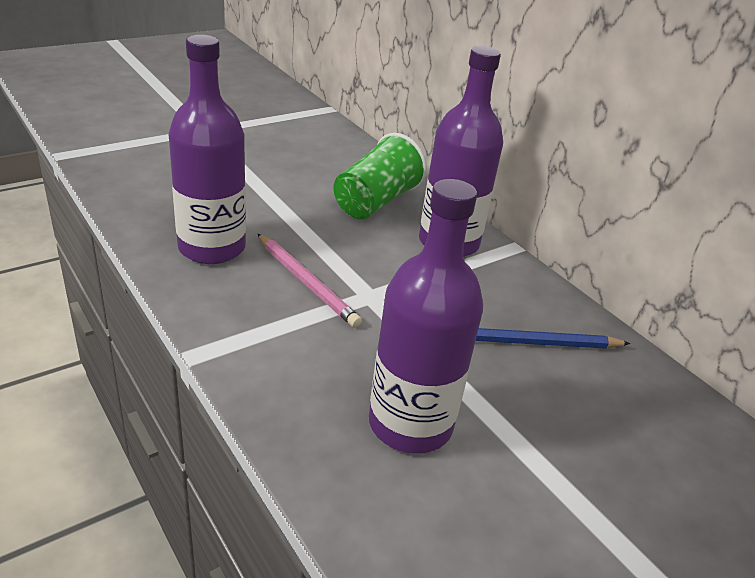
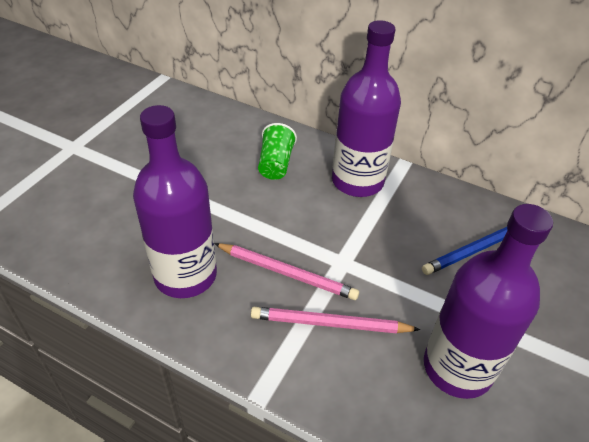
camera: 25 degrees left, 10 degrees up
(311, 335) = (330, 323): none -> pink pencil
(376, 202) = (275, 164): green cup -> green cup, size x0.64

